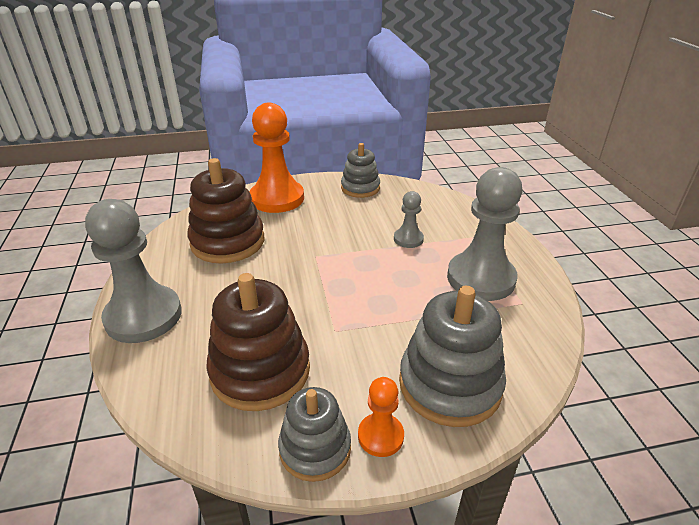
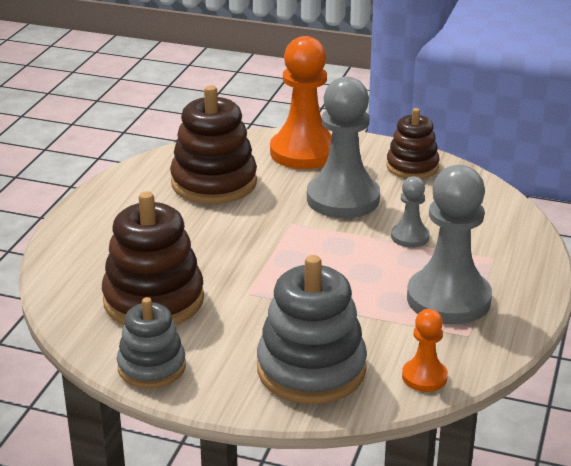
camera: 30 degrees right, 5 degrees down
(143, 316) = (89, 225): grey pawn -> grey pawn (343, 199)
(360, 188) = (412, 167): grey stacking toy -> brown stacking toy
(380, 436) = (212, 379): orange pawn -> orange pawn (424, 377)

